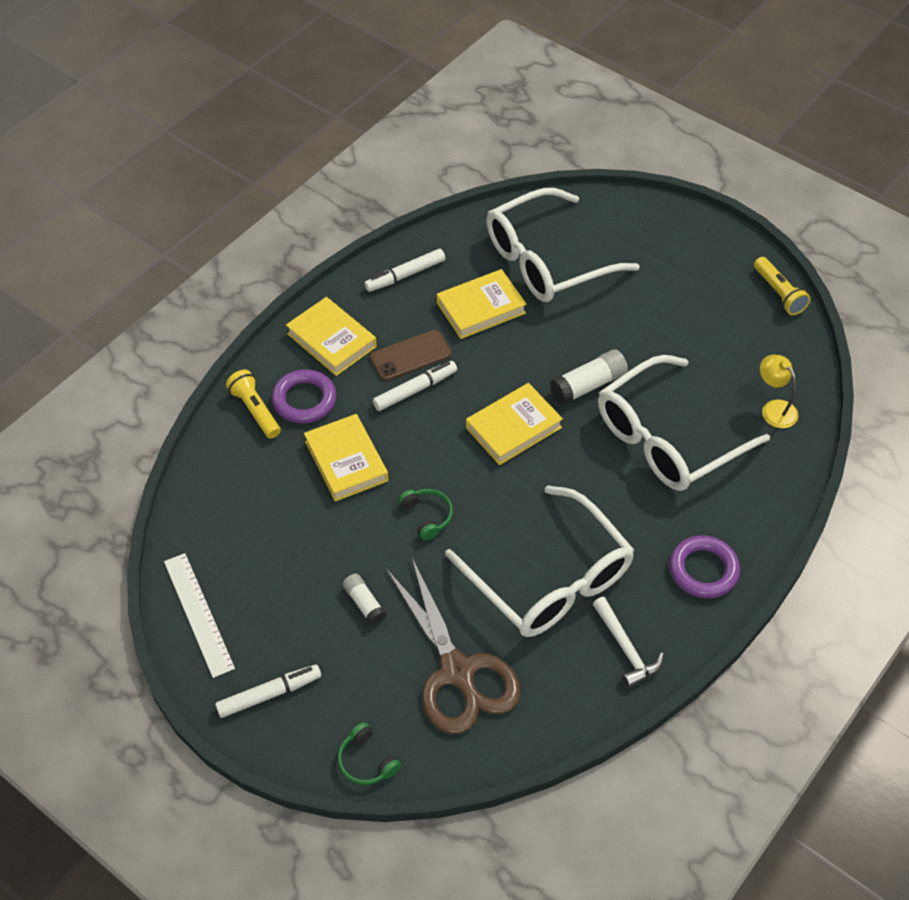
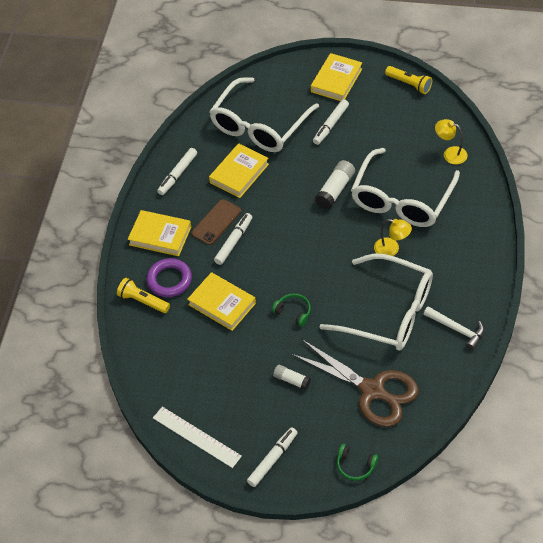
camera: 25 degrees left, 0 degrees up
(513, 428) = (308, 236): yellow book -> yellow book (336, 80)
(610, 497) = (391, 249): none -> yellow lamp
(638, 300) = (330, 125): none -> white marker
(703, 570) = (470, 264): purple ring -> none

